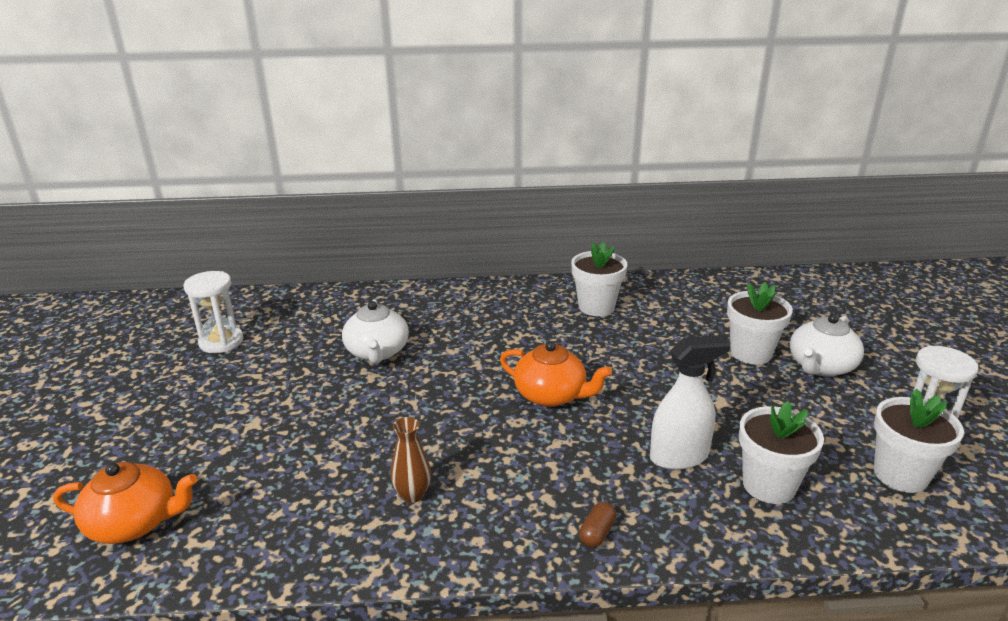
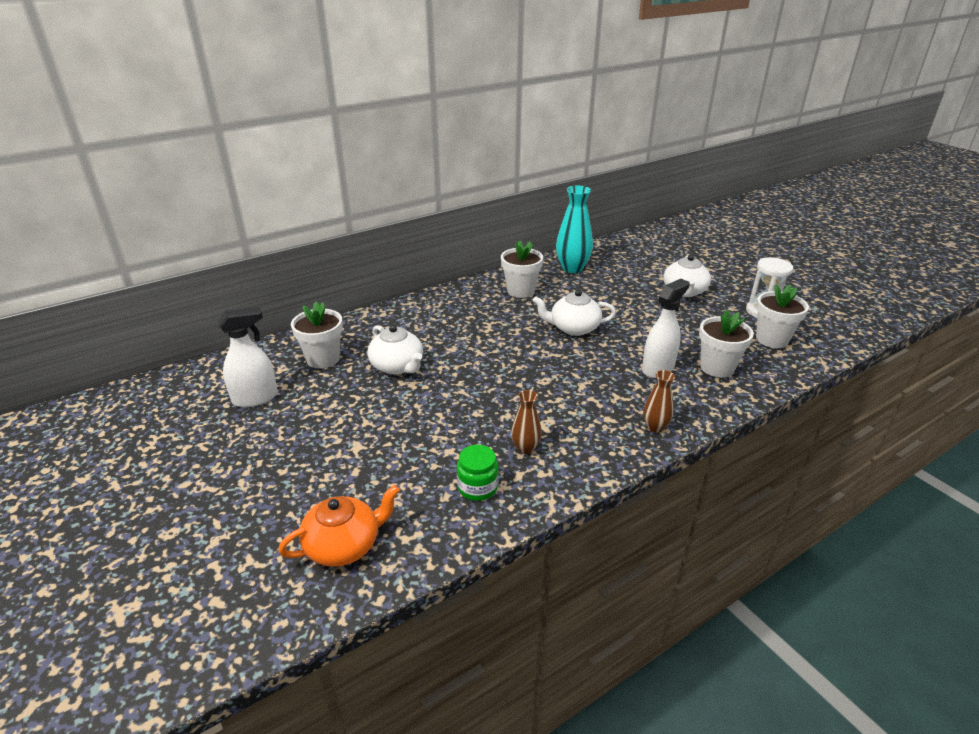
camera: 30 degrees left, 5 degrees up
(221, 342) = (255, 398): white hourglass -> white spray bottle
(316, 518) = (477, 487): none -> green jar
(551, 395) = (549, 357): orange teapot -> none
(597, 533) = (655, 427): brown capsule -> brown vase
(617, 369) = (573, 328): none -> white teapot
(689, 296) = (572, 268): none -> turquoise vase
(751, 353) = (640, 294): white flower pot -> white flower pot (323, 359)

